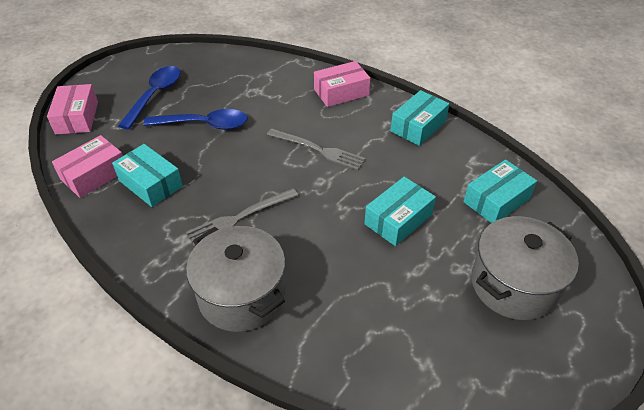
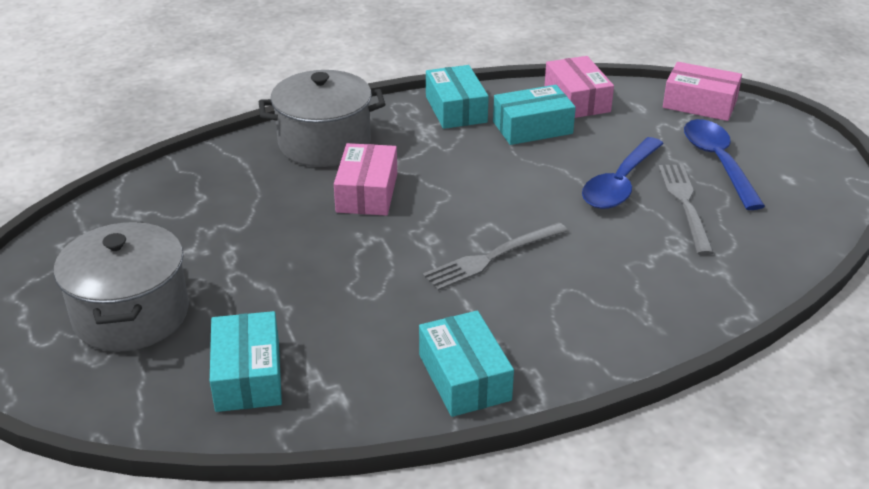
camera: 120 degrees right, 10 degrees down
(155, 95) = (718, 162): blue spoon -> blue spoon turned 150 degrees counterclockwise
(239, 217) = (425, 167): grey fork -> grey fork (685, 204)
(341, 92) = (617, 331): pink box -> pink box (367, 193)
(398, 219) = (310, 273): turquoise box -> turquoise box (456, 109)

